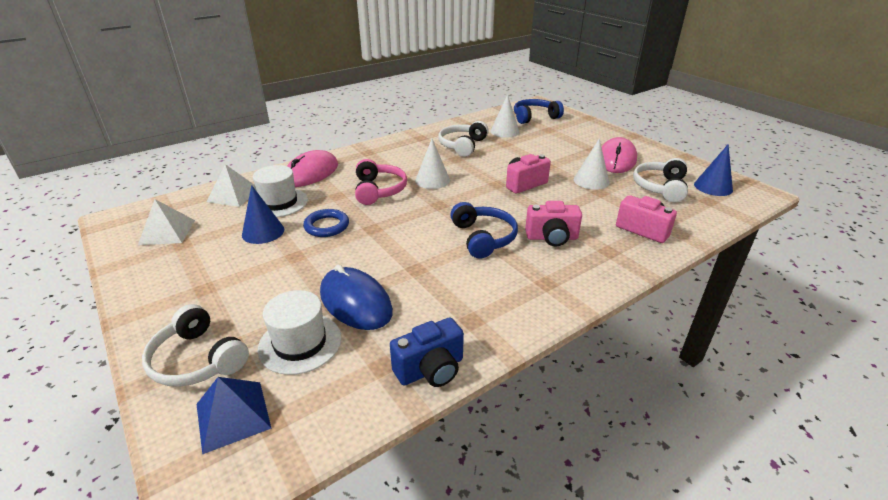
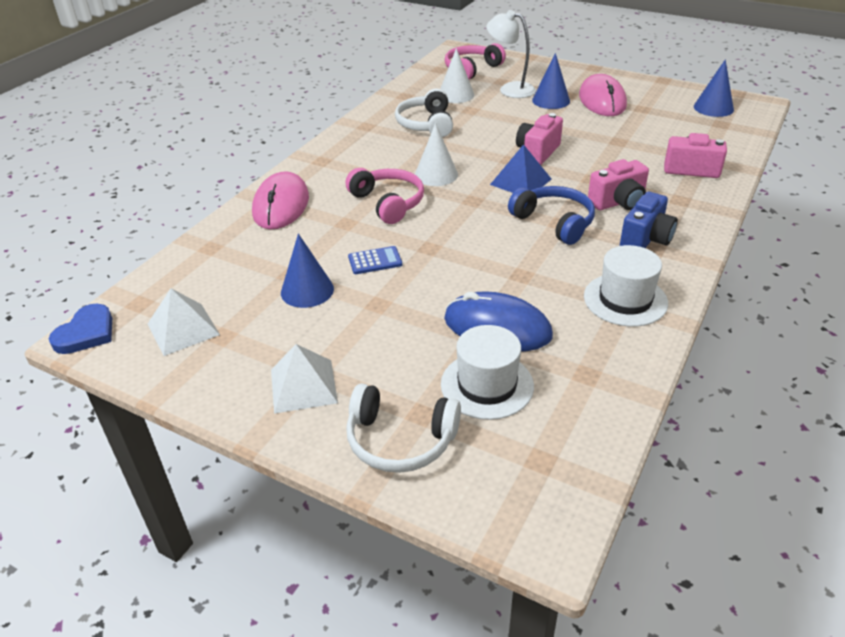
camera: 25 degrees left, 5 degrees up
(118, 217) = (86, 333): none -> blue heart
(233, 195) = (213, 260): white pyramid -> white pyramid (303, 386)
(233, 416) = (499, 471): blue pyramid -> blue pyramid (521, 181)
(279, 203) = (284, 252): white hat -> white hat (625, 299)
(326, 226) = (375, 261): blue ring -> blue calculator
(430, 369) = (632, 361): blue camera -> blue camera (646, 239)
(534, 117) = (472, 69): blue headphones -> pink headphones
(549, 136) = (510, 89): none -> white lamp
(573, 150) = (551, 100): none -> blue cone
(591, 181) = (599, 131): white cone -> none
(660, 187) = (668, 121): white headphones -> none

